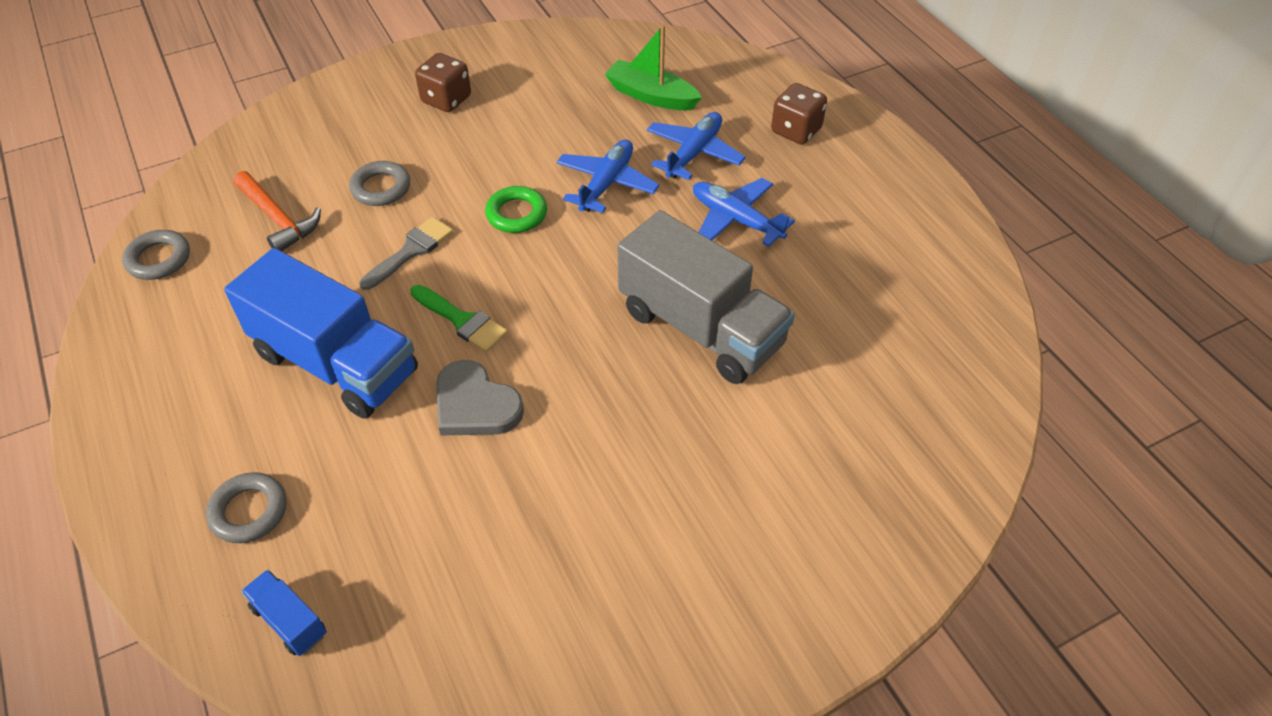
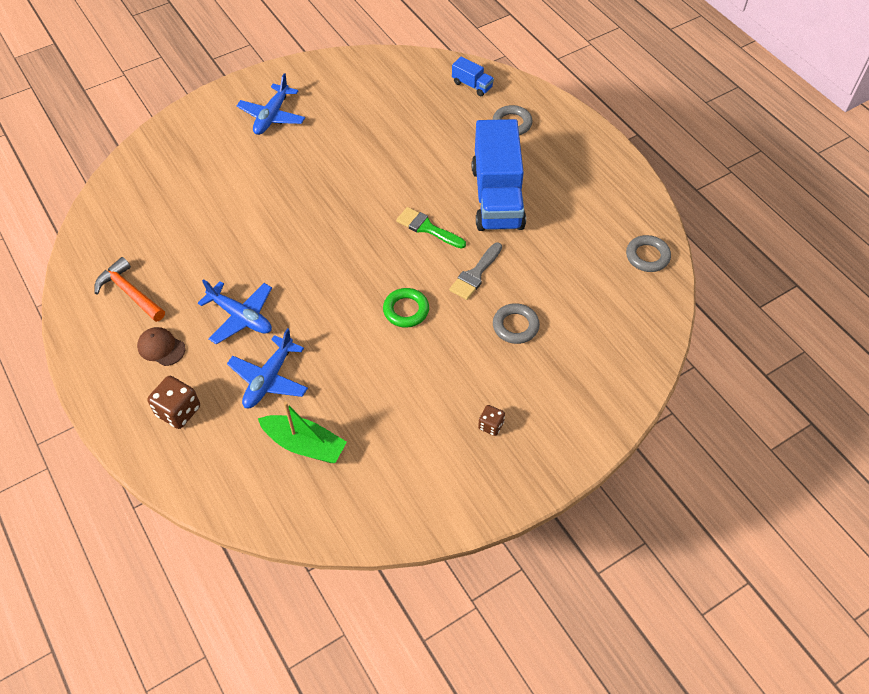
camera: 175 degrees right, 5 degrees up
(278, 219) = (581, 293): orange hammer -> orange hammer (129, 292)
(336, 363) = (497, 197): blue truck -> blue truck turned 120 degrees counterclockwise
(446, 99) = (491, 425): brown dice -> brown dice, size x0.59
(475, 404) = (407, 180): grey heart -> none
(606, 183) = (340, 343): blue plane -> blue plane (272, 116)
(701, 328) = (272, 234): grey truck -> none
(833, 192) = (161, 347): none -> brown cap

